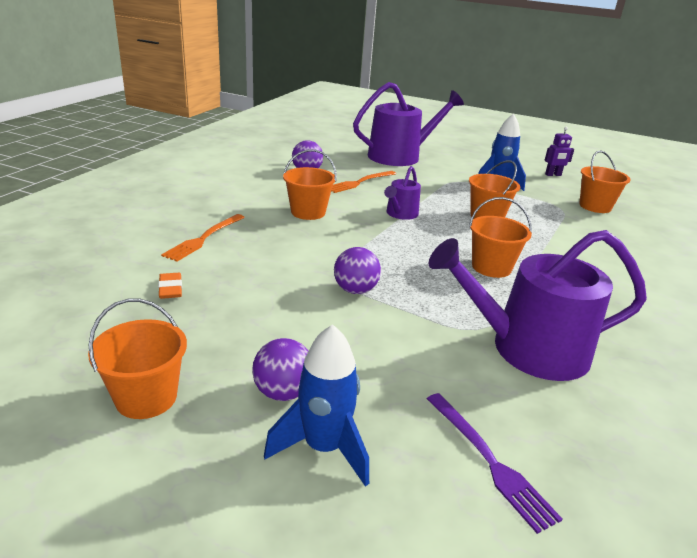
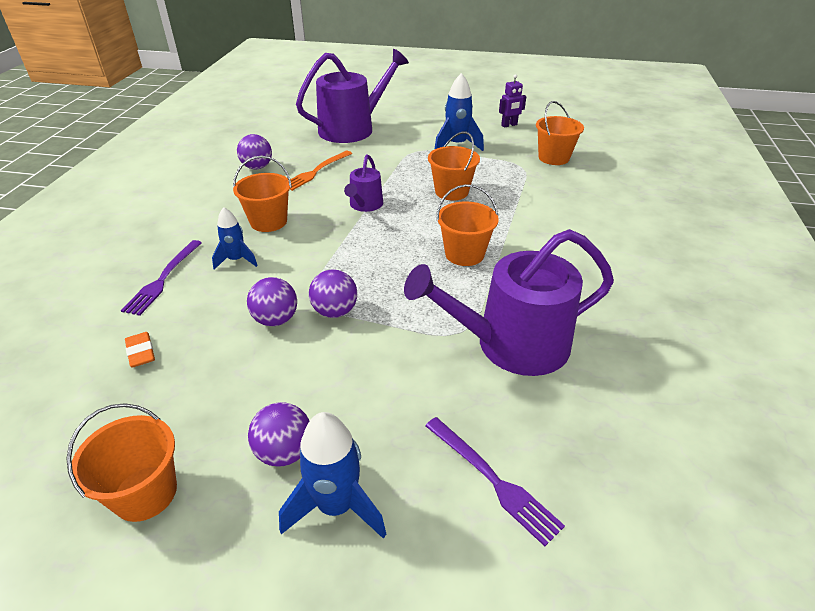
camera: 10 degrees left, 10 degrees up
(204, 238) = (163, 279): orange fork -> purple fork
(272, 235) = (236, 260): none -> blue rocket
(298, 286) = (276, 319): none -> purple ball

